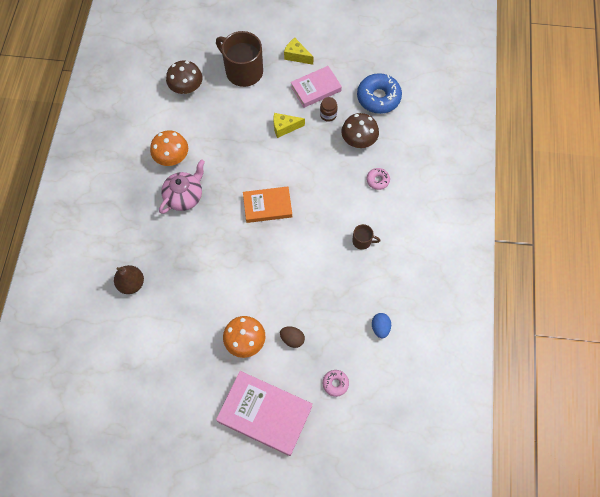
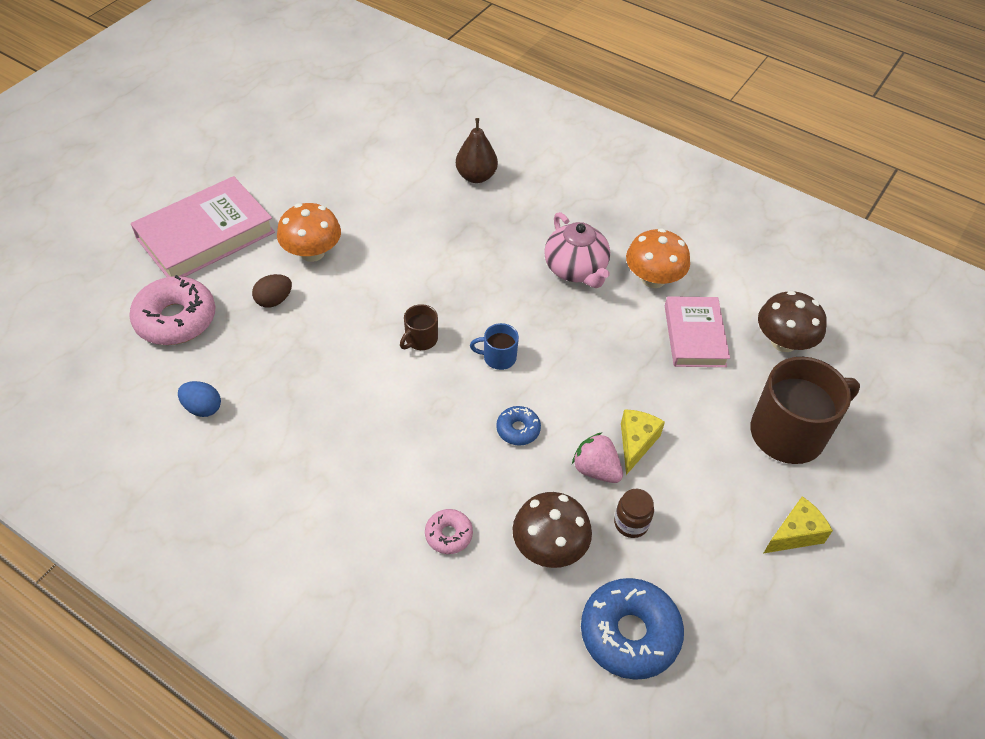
camera: 115 degrees right, 15 degrees down
(267, 206) = (498, 357): orange book -> blue mug
(306, 178) = (518, 429): none -> blue donut
(309, 138) = (596, 470): none -> pink strawberry
(316, 89) = (701, 530): pink book -> pink book (694, 335)
(335, 383) = (176, 319): pink donut -> pink donut, size x1.99
(362, 241) = (353, 454): brown mug -> brown mug (420, 339)

